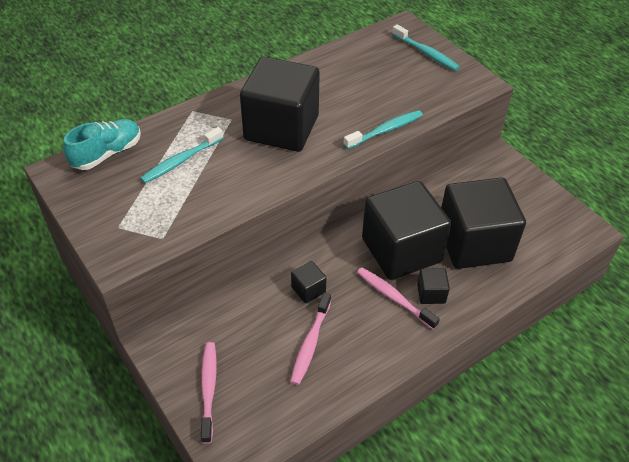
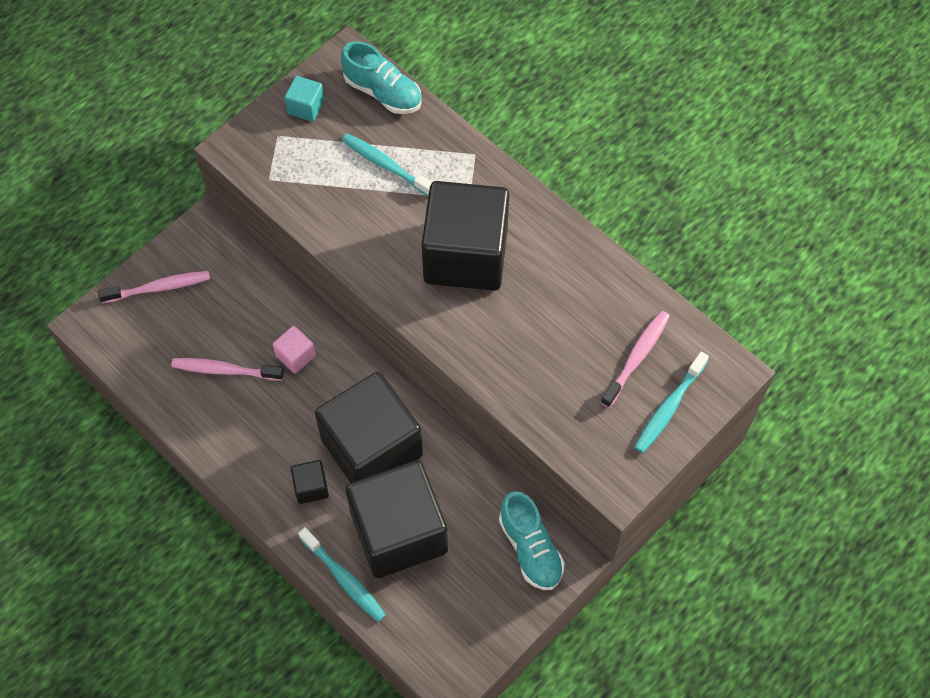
camera: 80 degrees right, 15 degrees up
(97, 204) = (306, 107): none -> turquoise cube
(308, 289) = (296, 356): black cube -> pink cube
(385, 130) = (487, 373): turquoise toothbrush -> turquoise toothbrush (344, 579)
(394, 297) = (299, 447): pink toothbrush -> pink toothbrush (636, 357)
(490, 174) = (530, 548): none -> turquoise shoe

